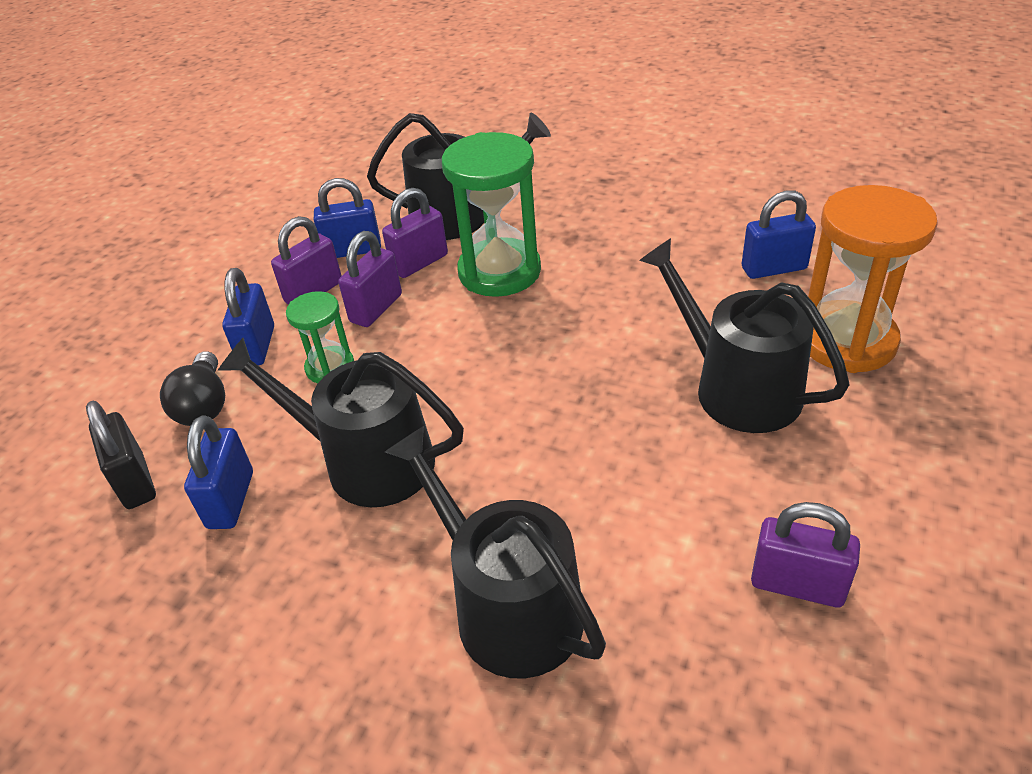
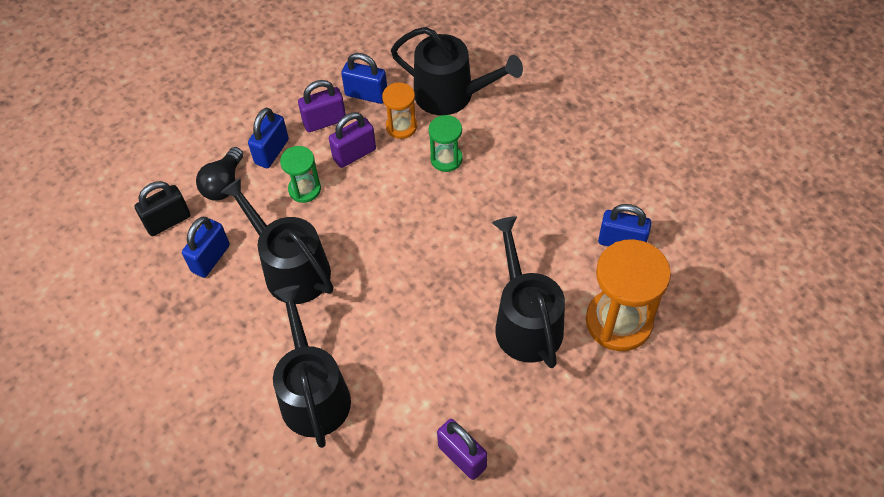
camera: 25 degrees right, 15 degrees up
(135, 481) = (168, 221): black padlock -> black padlock turned 60 degrees clockwise
(419, 263) = (401, 126): purple padlock -> orange hourglass
(499, 272) = (446, 159): green hourglass -> green hourglass, size x0.54

